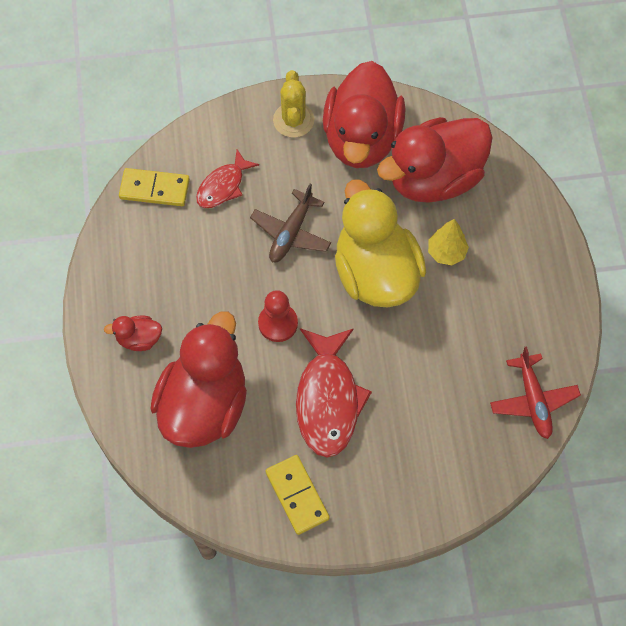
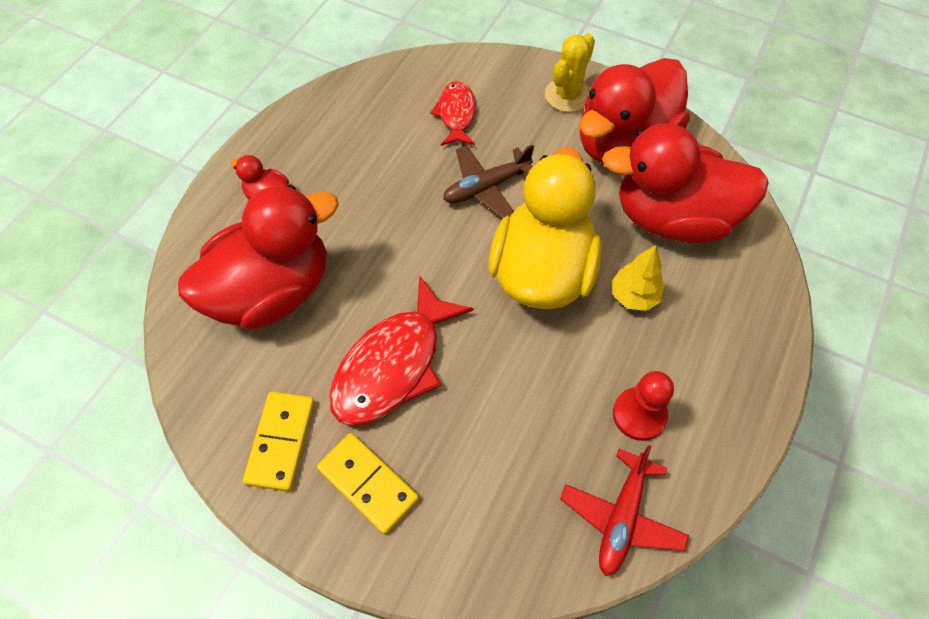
camera: 35 degrees right, 5 degrees down
(154, 189) = (393, 84): yellow domino -> yellow domino (368, 484)
(223, 186) = (456, 114): red fish -> red fish turned 105 degrees clockwise
(278, 323) = (405, 260): red pawn -> red pawn (639, 415)

